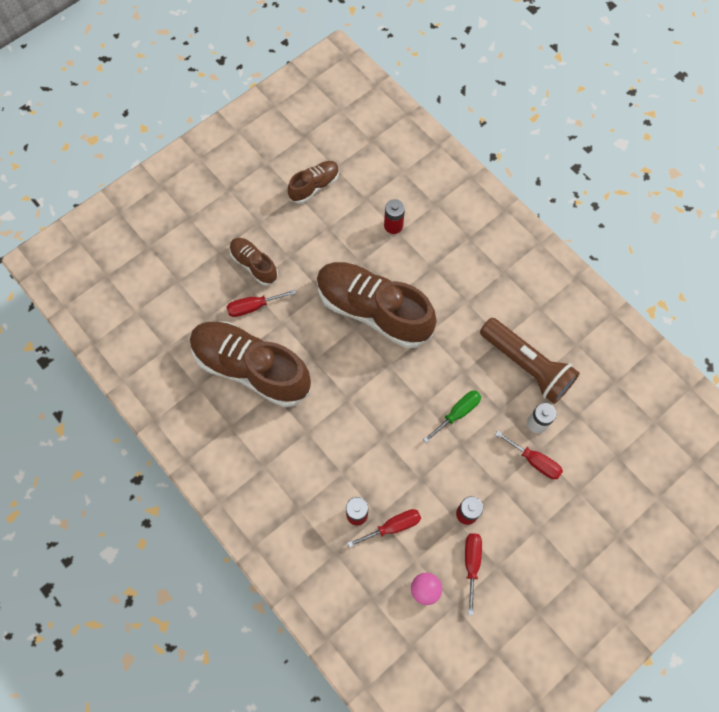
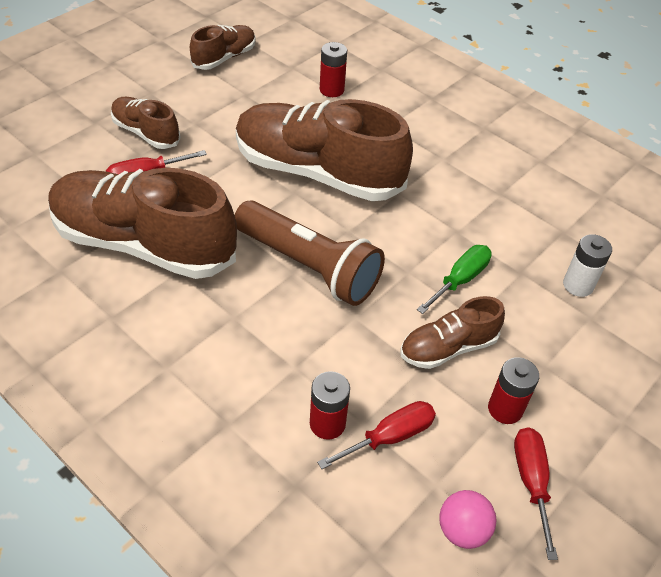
camera: 10 degrees left, 20 degrees down
(439, 466) = (448, 348): none -> brown shoe
(526, 365) = (543, 220): brown flashlight -> brown flashlight (308, 266)
(534, 461) = (589, 331): red screwdriver -> none

